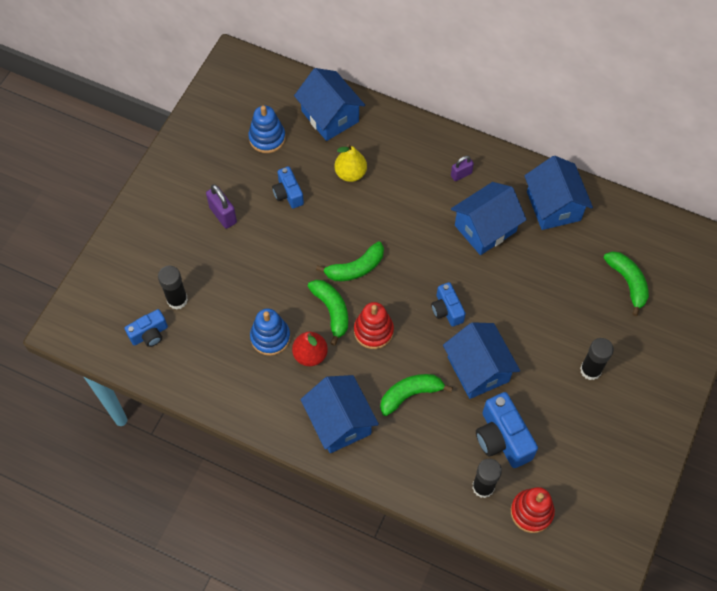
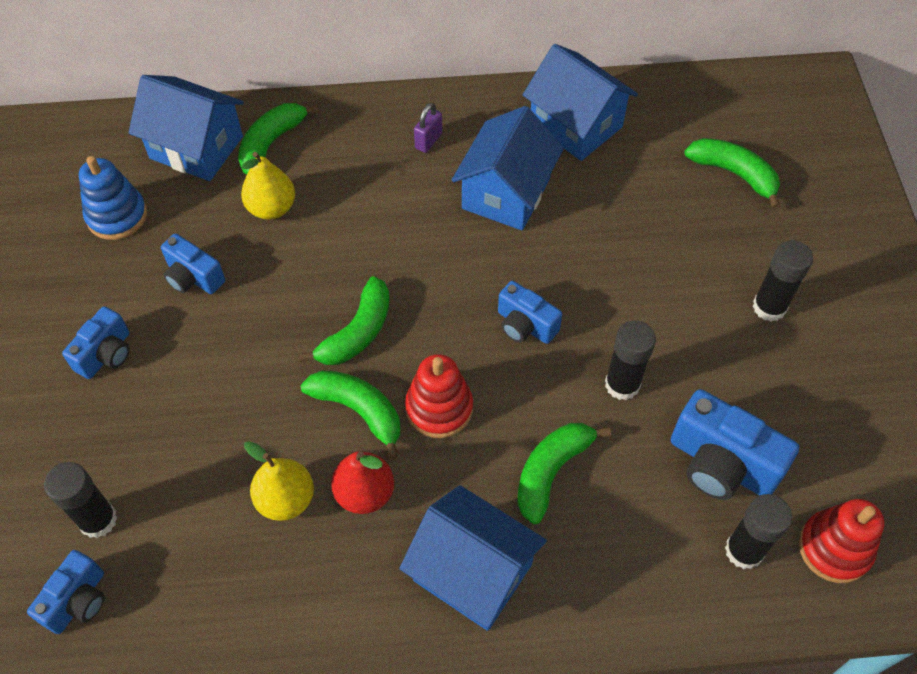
camera: 30 degrees left, 5 degrees down
(223, 215) = (106, 354): purple padlock -> blue camera
(270, 337) = (286, 499): blue stacking toy -> yellow pear
(372, 134) = (271, 144): none -> green banana
(478, 369) = (622, 384): blue house -> black glue stick

